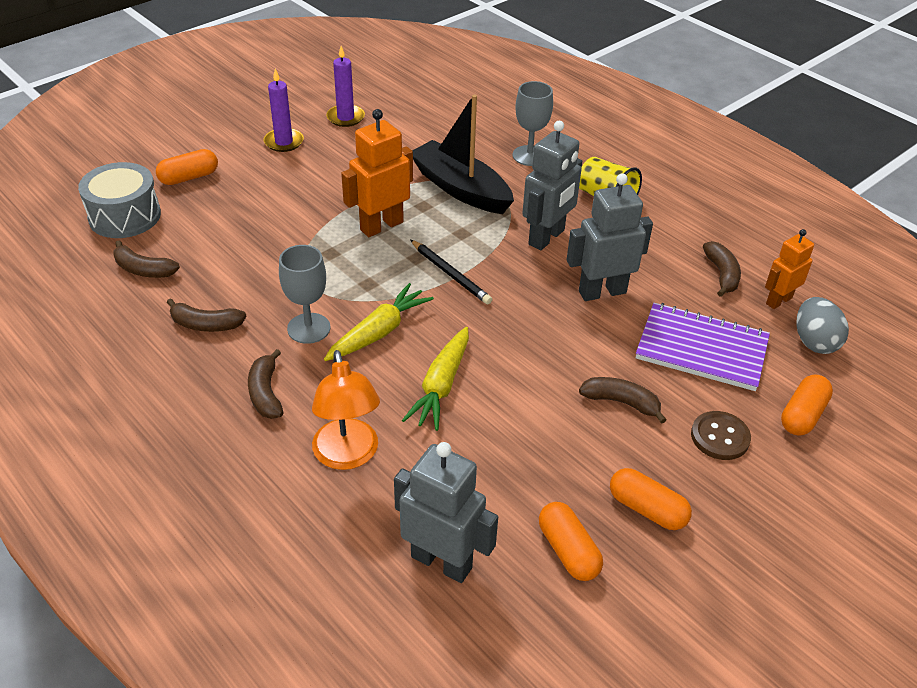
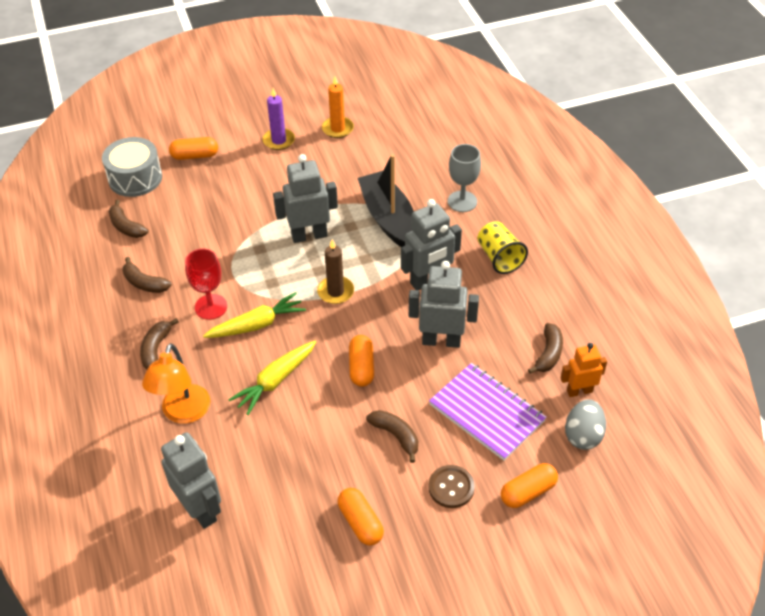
camera: 25 degrees right, 5 degrees up
(308, 328) = (211, 307): grey goblet -> red goblet
(345, 117) = (337, 129): purple candle -> orange candle
(381, 226) = (309, 235): orange robot -> grey robot
(450, 274) = (335, 292): black pencil -> brown candle
(568, 551) = (287, 532): orange capsule -> orange capsule (361, 367)

